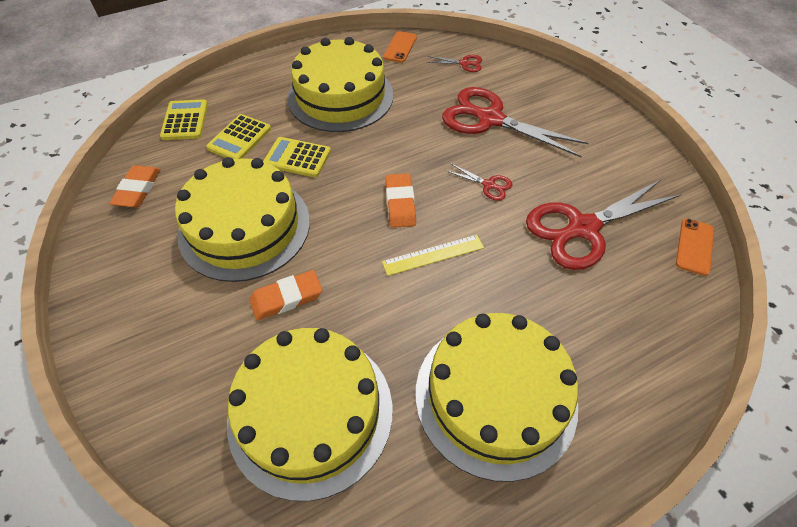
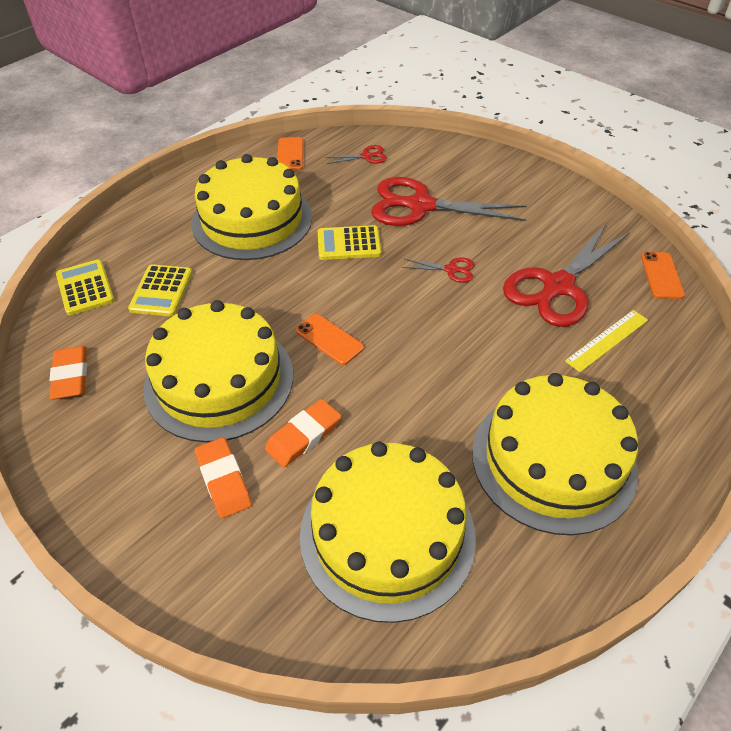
camera: 20 degrees left, 5 degrees down
(297, 158) = (239, 294): yellow calculator -> yellow calculator (349, 243)
(351, 218) = (329, 339): none -> orange phone
(400, 203) = (372, 311): orange eraser -> orange eraser (223, 480)
(433, 255) = (430, 350): yellow ruler -> yellow ruler (607, 340)

